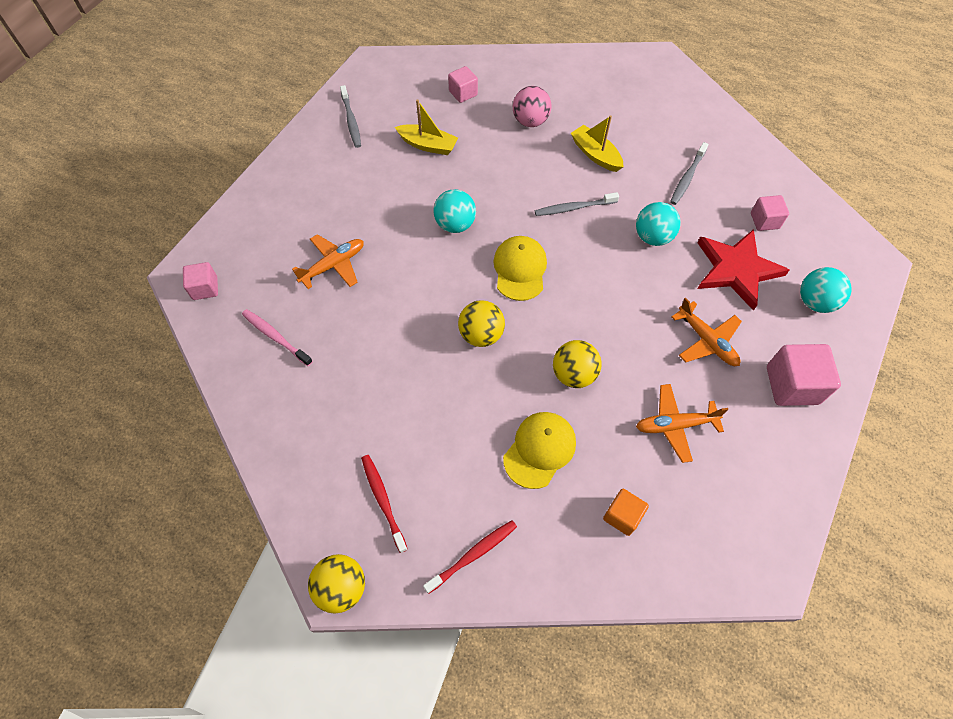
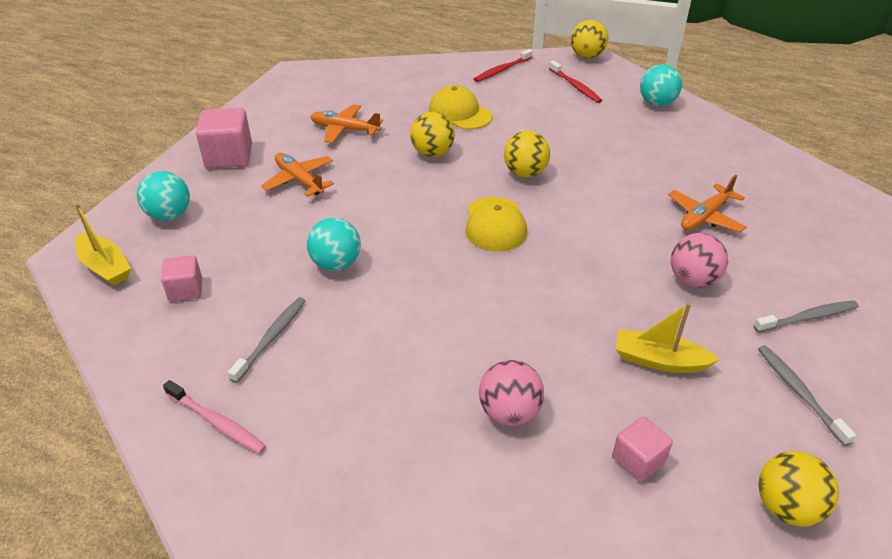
camera: 175 degrees right, 20 degrees down
(205, 288) = (825, 191): pink cube -> none
(275, 337) = (723, 161): pink toothbrush -> pink toothbrush (217, 422)
(376, 203) = (692, 280): none -> pink ball
(395, 69) = (786, 507): none -> yellow ball
(455, 224) = (582, 262): turquoise ball -> turquoise ball (656, 103)
(539, 450) = (460, 113): yellow cap -> yellow cap turned 105 degrees clockwise
(573, 208) = (435, 290): grey toothbrush -> grey toothbrush (808, 317)
(595, 154) = (402, 363): yellow boat -> yellow boat (105, 267)
(622, 516) = (395, 88): orange cube -> none
(675, 425) = (344, 130): orange plane -> orange plane turned 150 degrees counterclockwise
(736, 270) = (245, 238): red star -> none

